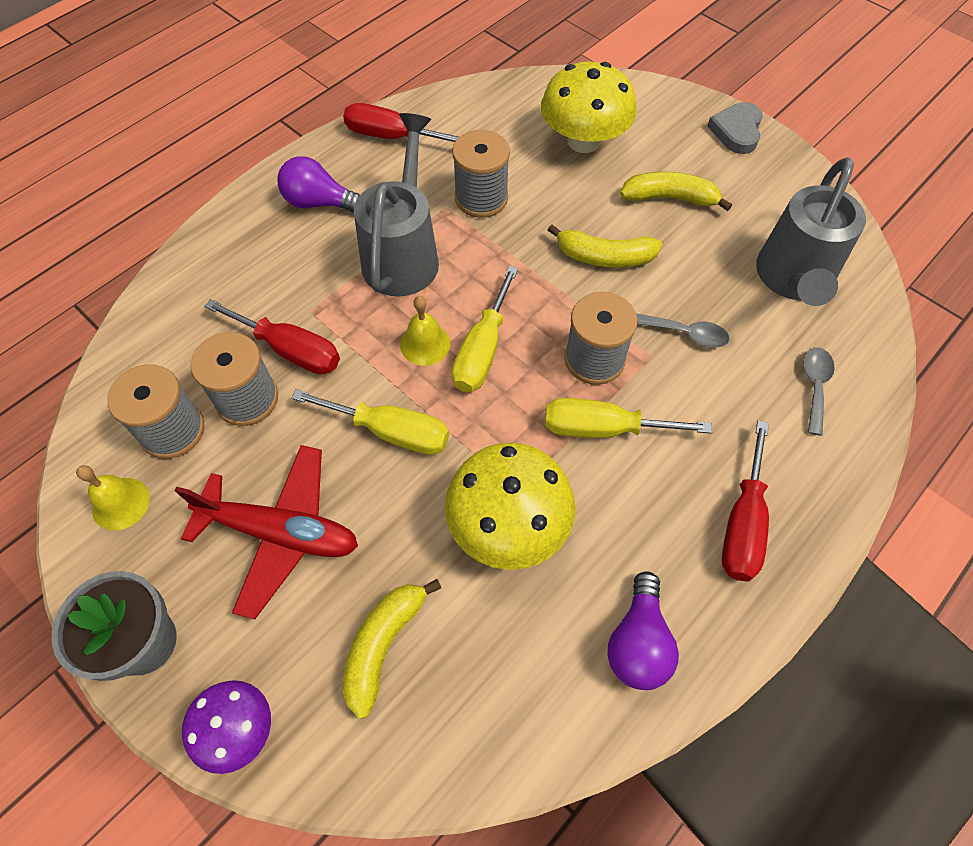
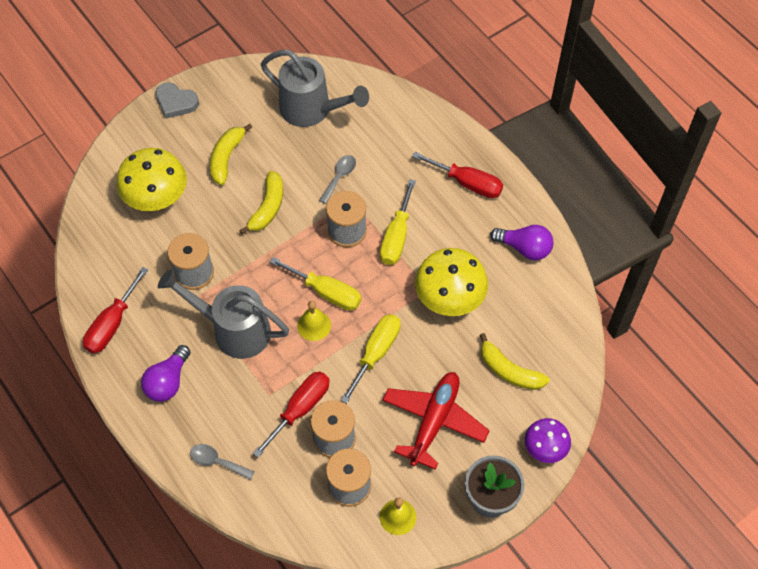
camera: 80 degrees left, 0 degrees up
(814, 386) = (390, 123): grey spoon -> grey spoon (217, 462)

